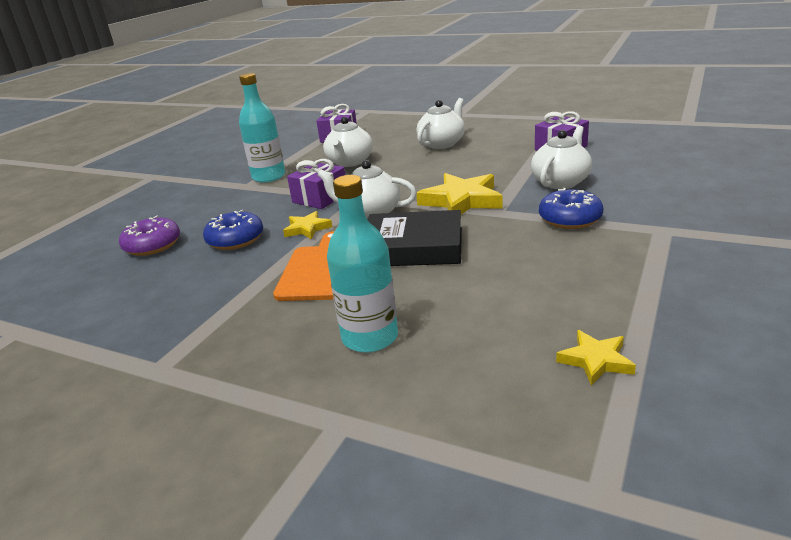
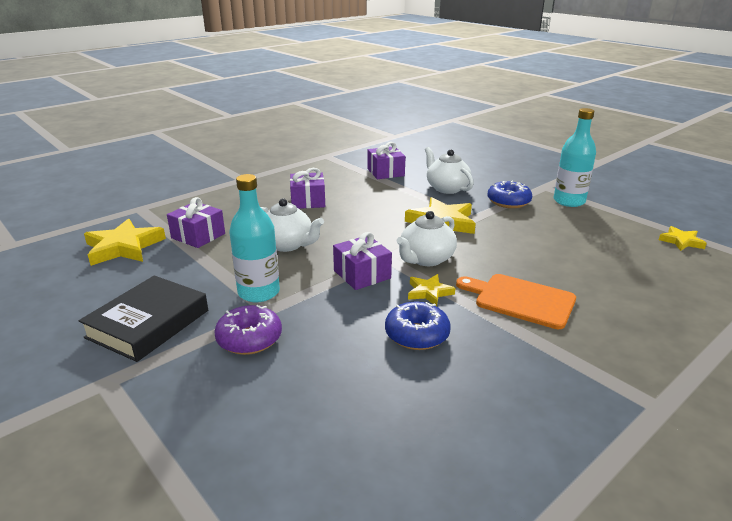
camera: 70 degrees left, 0 degrees up
(152, 245) = (376, 395): purple donut -> purple donut (249, 339)
(304, 127) = (124, 247): none -> yellow star
(370, 337) = (637, 299): turquoise bottle -> turquoise bottle (569, 201)
(413, 247) = (508, 256): black book -> black book (148, 324)
(442, 143) = (308, 201): white teapot -> purple gift

